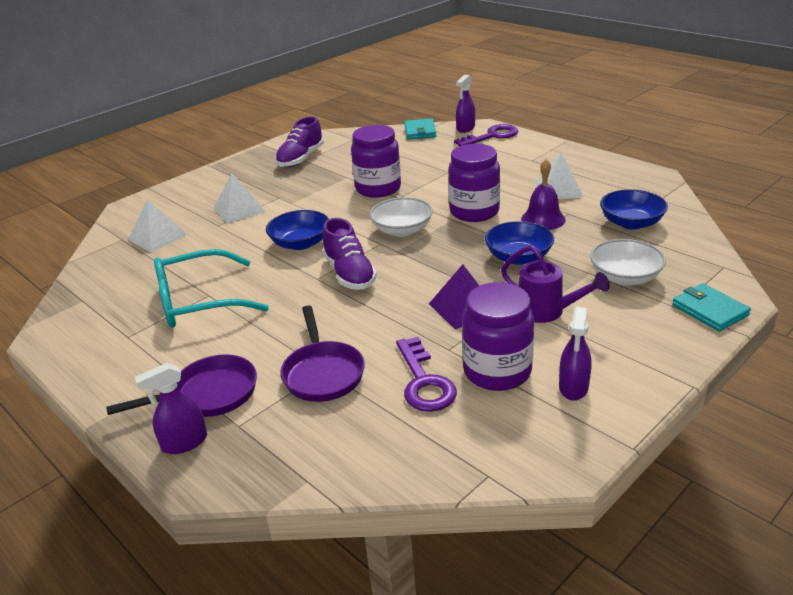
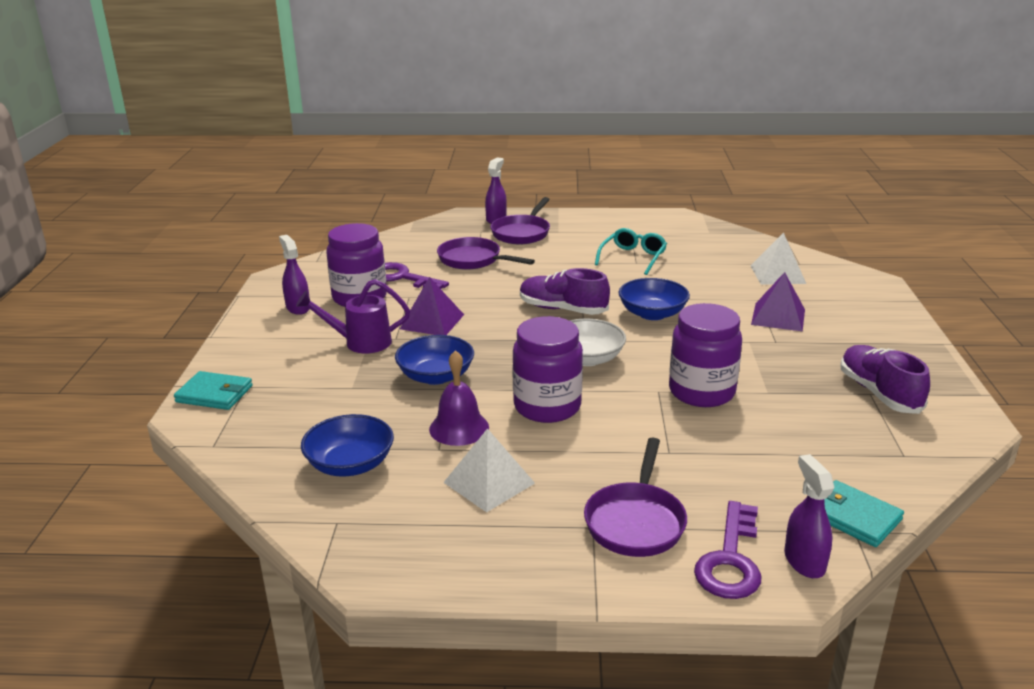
camera: 135 degrees right, 5 degrees down
(199, 301) = (633, 258): turquoise glasses -> turquoise glasses, size x0.64
(239, 209) = (778, 317): white pyramid -> purple pyramid
(510, 156) = (636, 521): none -> purple pan
(625, 277) = (313, 395): white bowl -> none

